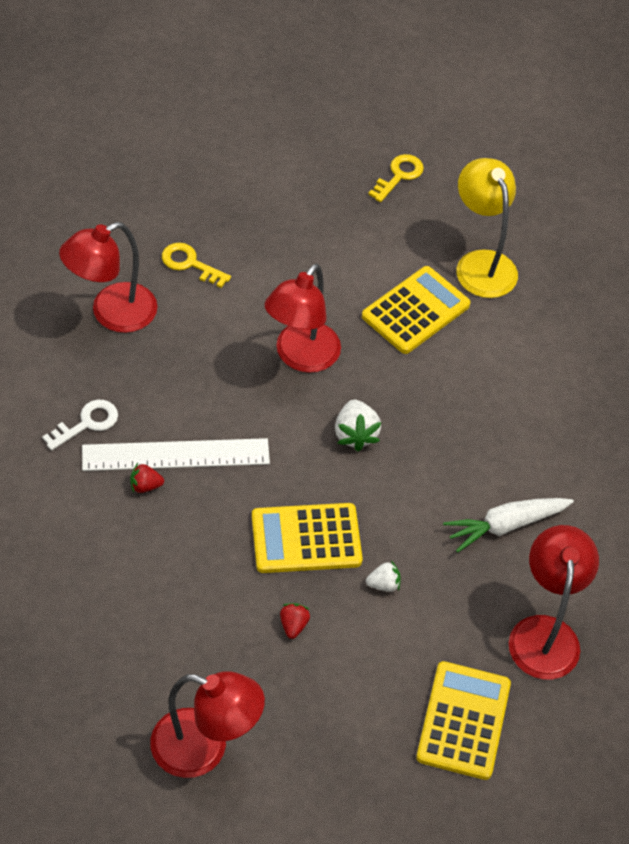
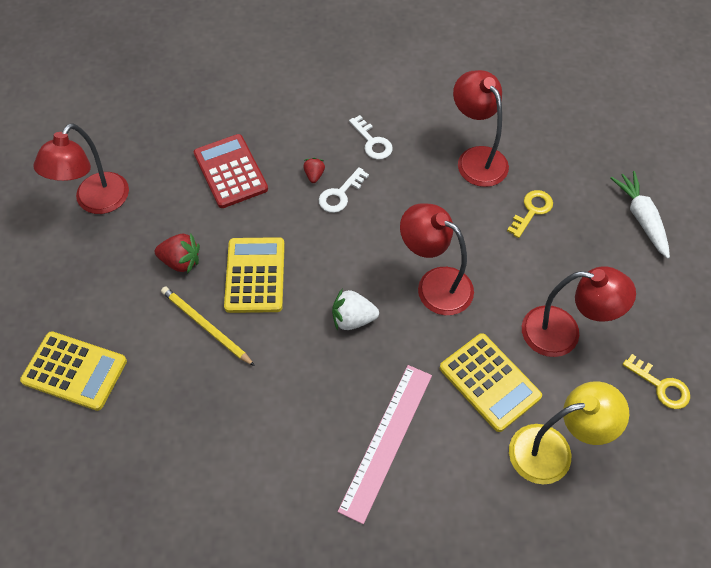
camera: 100 degrees right, 5 degrees up
(143, 585) = (230, 171): none -> red calculator
(176, 455) = (340, 194): white ruler -> white key
(293, 625) = (181, 261): red strawberry -> red strawberry, size x1.66
(383, 584) = (206, 326): white strawberry -> yellow pencil
(495, 399) = (386, 440): none -> pink ruler
(505, 526) = (248, 429): white carrot -> white carrot (641, 218)
(544, 633) = (138, 446): red lamp -> red lamp (563, 333)

